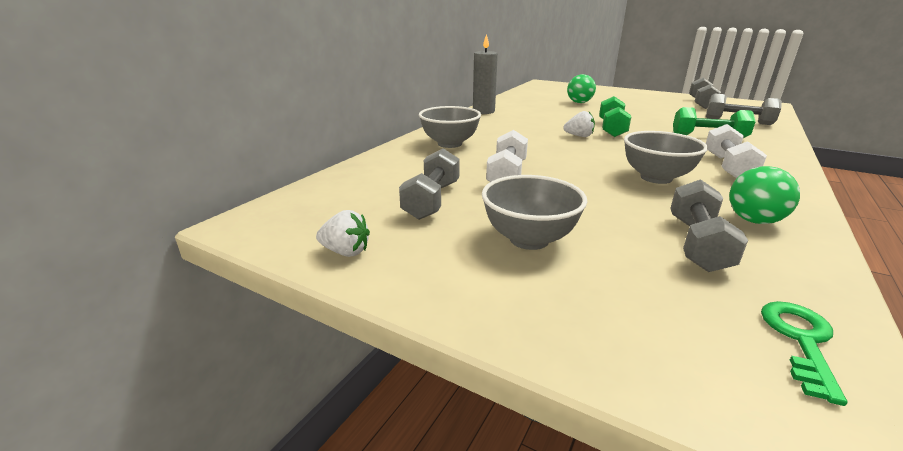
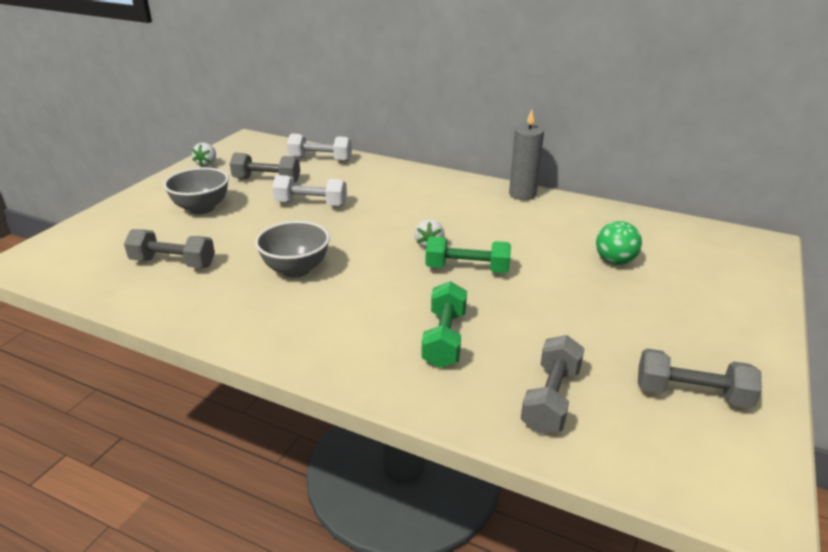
camera: 85 degrees right, 5 degrees up
(450, 144) = (391, 181): grey bowl -> none
(727, 167) = (324, 320): white dumbbell -> white dumbbell (320, 159)
(753, 220) = (197, 296): green ball -> none
(800, 340) = (71, 269): green key -> none

